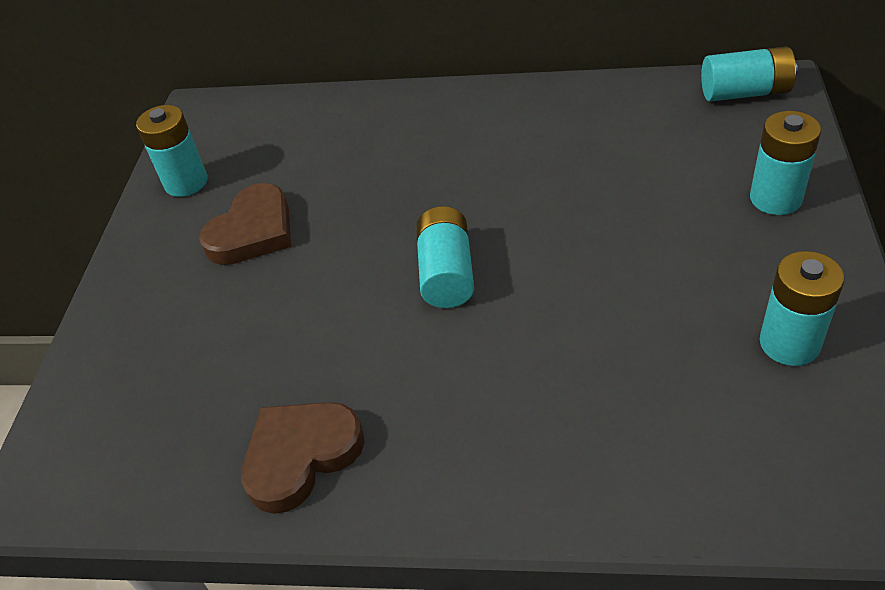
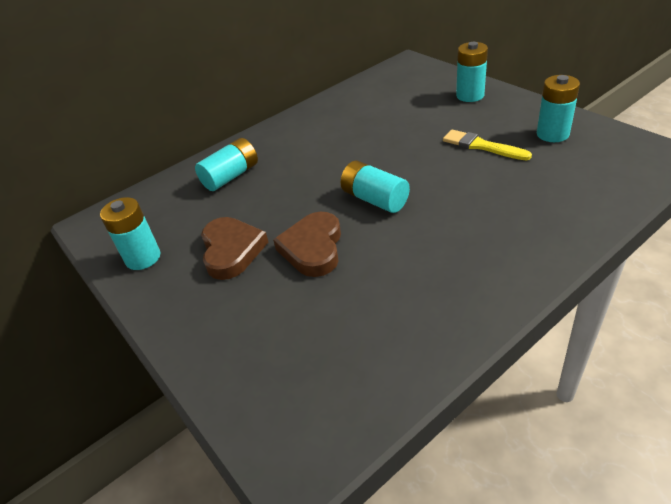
camera: 45 degrees left, 5 degrees down
(301, 456) = (428, 315): brown heart -> brown heart (313, 248)
(667, 291) = (481, 146): none -> yellow brush
(745, 92) = (399, 70): turquoise battery -> turquoise battery (231, 176)

